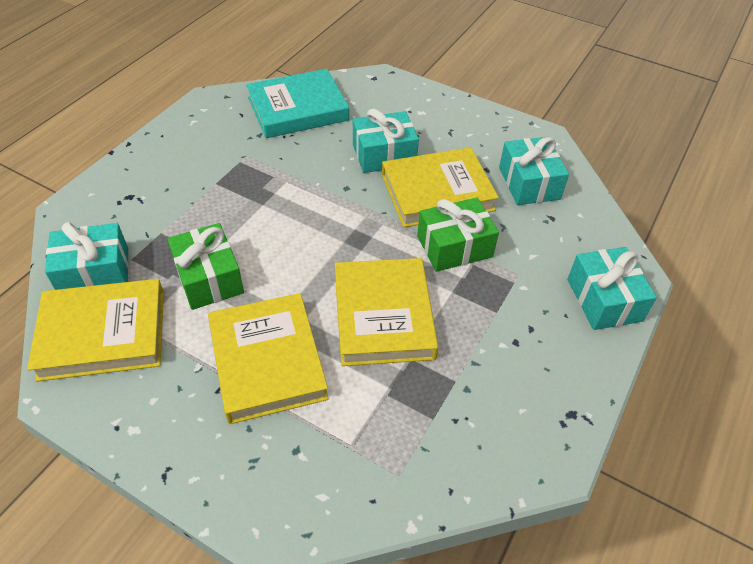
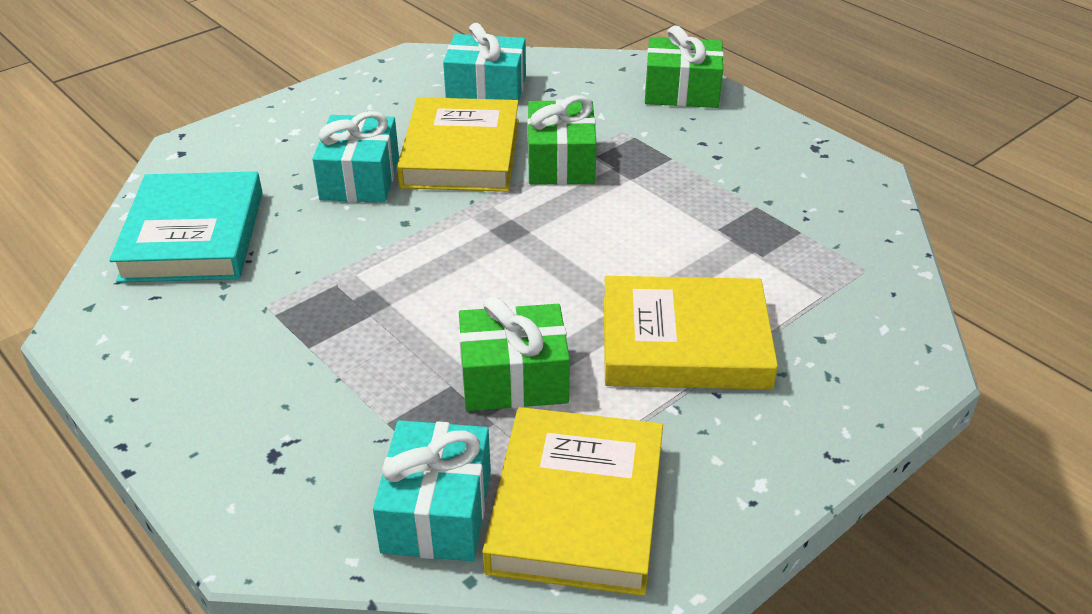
camera: 70 degrees left, 10 degrees down
(383, 316) = (646, 236): yellow book -> none
(604, 300) = (681, 91): turquoise gift -> green gift

